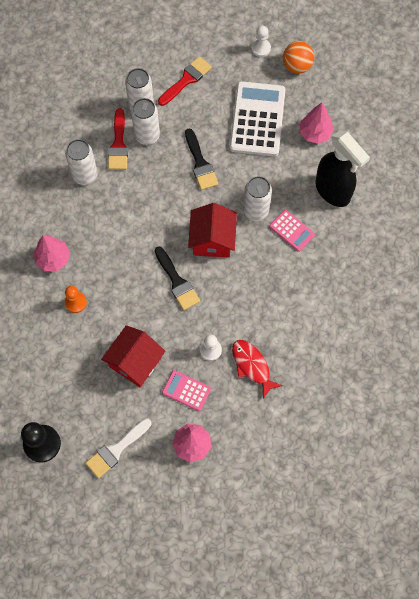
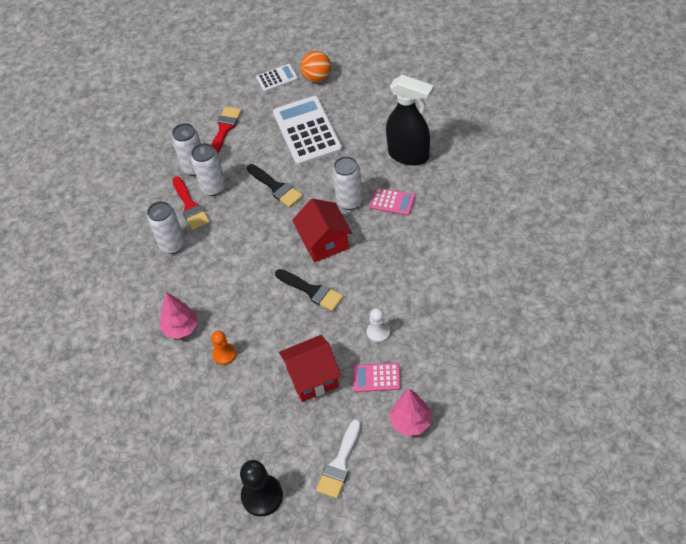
camera: 20 degrees left, 15 degrees down
(135, 362) = (312, 377): red house -> red house turned 60 degrees clockwise
(252, 366) = (425, 326): red fish -> none
(260, 48) = (277, 78): white pawn -> white calculator
(315, 133) = (365, 119): pink tree -> none

